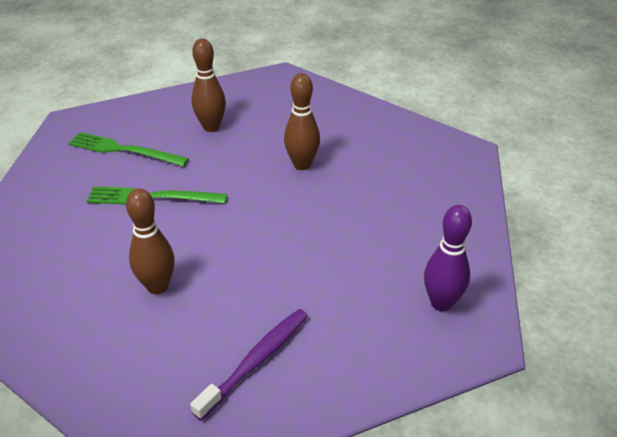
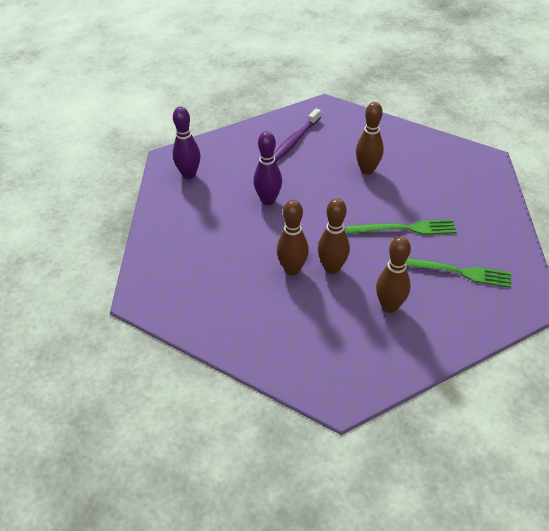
camera: 175 degrees right, 5 degrees up
(257, 162) = (332, 268): none -> brown bowling pin
(319, 249) = (268, 200): none -> purple bowling pin

